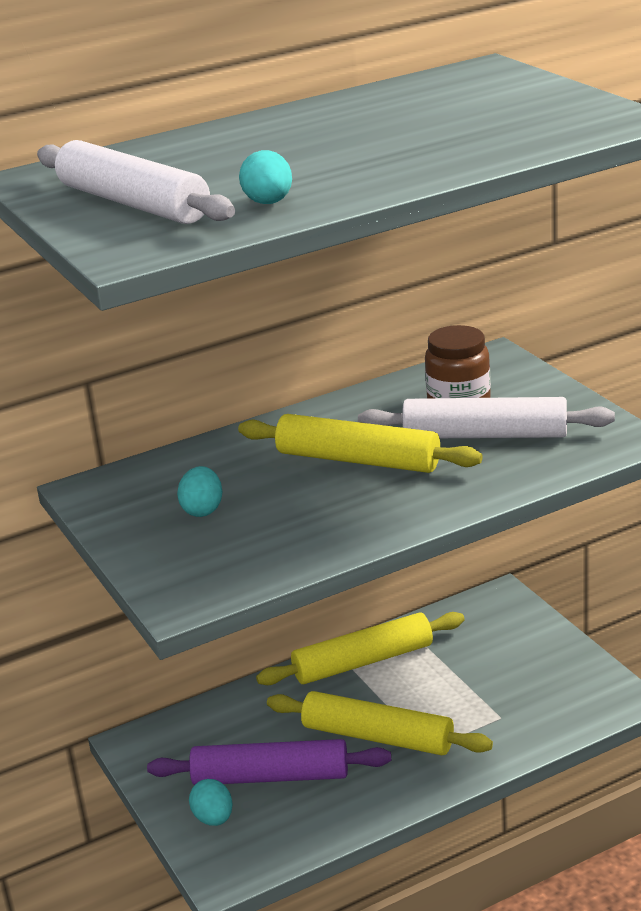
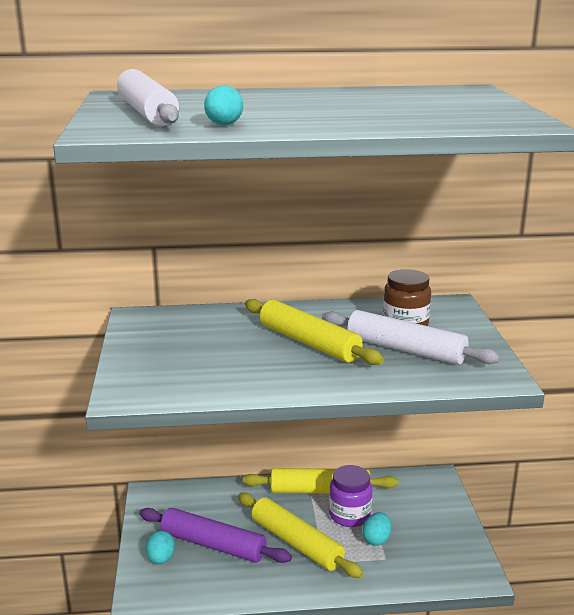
camera: 20 degrees right, 5 degrees down
(202, 510) = (188, 346): turquoise egg -> turquoise egg (376, 539)
(422, 680) = (349, 515): none -> purple jar

